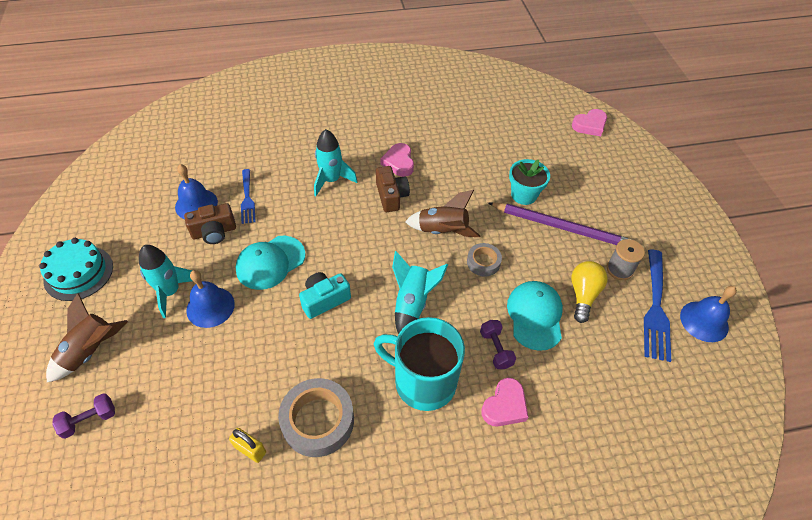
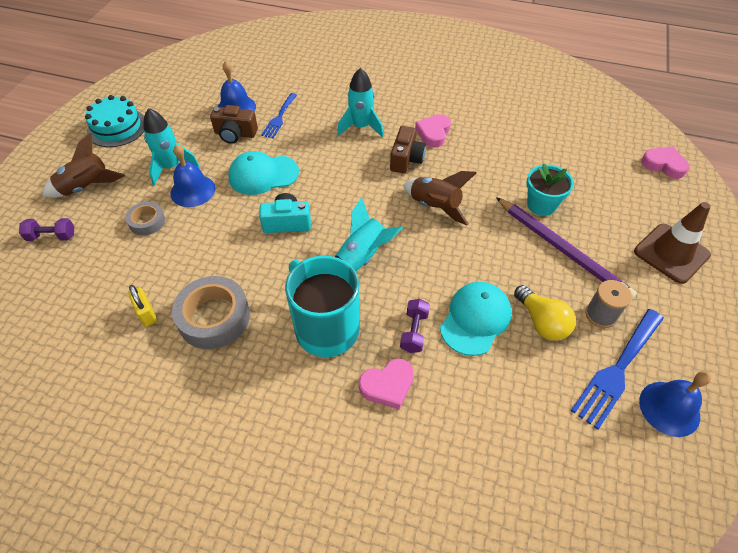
camera: 30 degrees right, 0 degrees up
(483, 262) = (456, 250): grey tape -> grey tape (147, 222)
(583, 295) = (541, 322): yellow light bulb -> yellow light bulb turned 105 degrees clockwise
(590, 125) = (663, 165): pink heart -> pink heart turned 150 degrees counterclockwise
(636, 197) = (671, 253): none -> brown traffic cone

